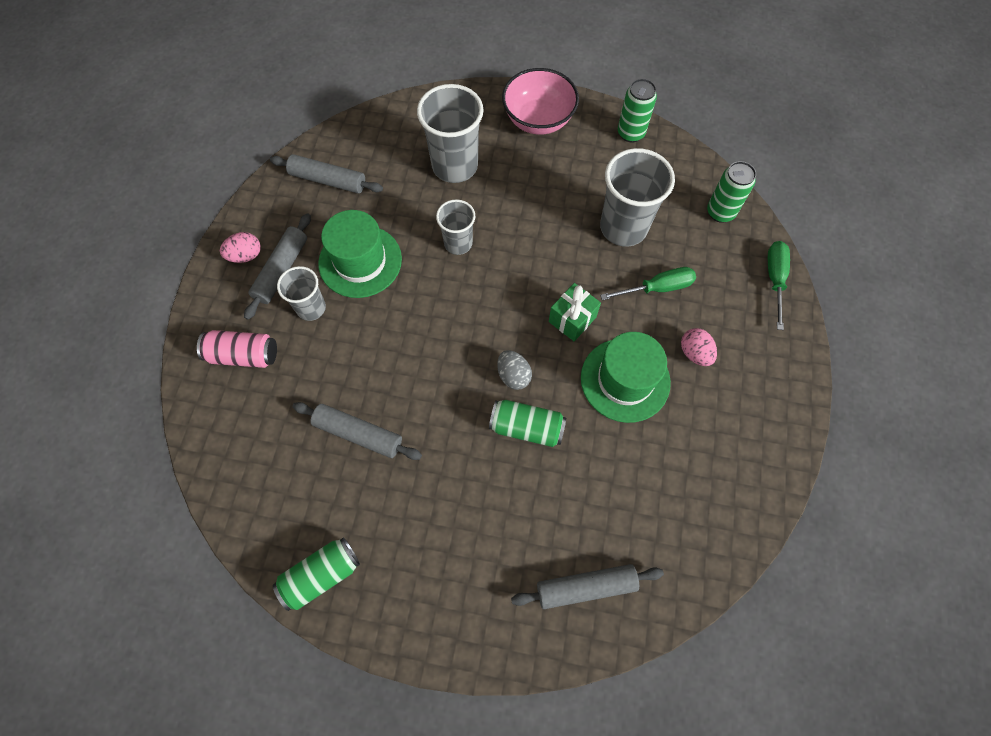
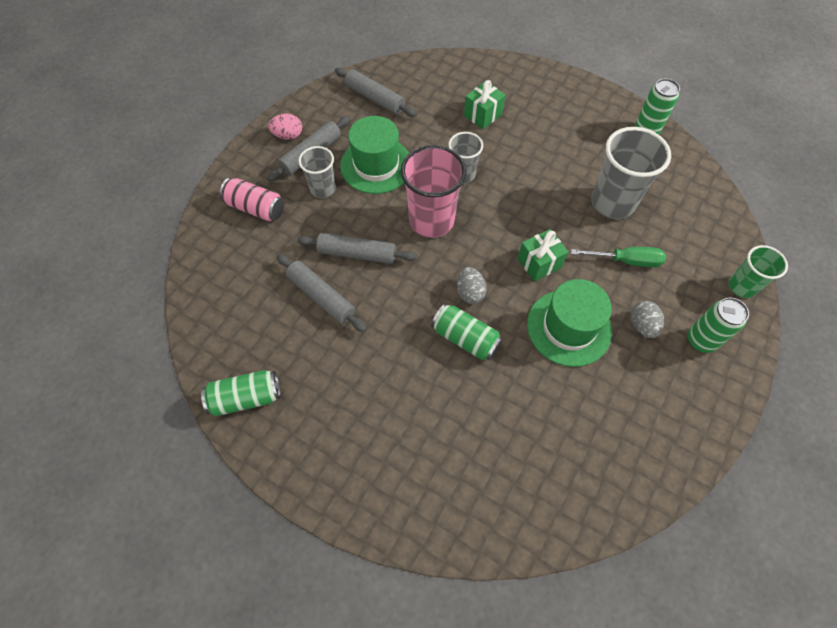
camera: 20 degrees right, 5 degrees down
(444, 307) = (431, 220): none -> pink cup
(455, 166) = (482, 115): grey cup -> green gift
(538, 120) = (567, 99): pink bowl -> none
(586, 587) = (468, 491): grey rolling pin -> grey rolling pin (357, 253)
(694, 353) = (642, 325): pink egg -> grey egg
(720, 212) = (708, 215): green can -> green can (701, 340)
(774, 279) = (741, 286): green screwdriver -> green cup

